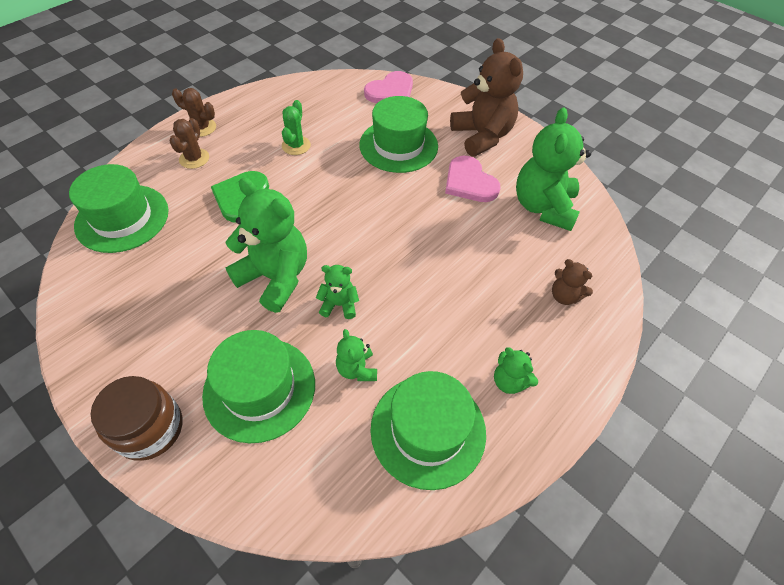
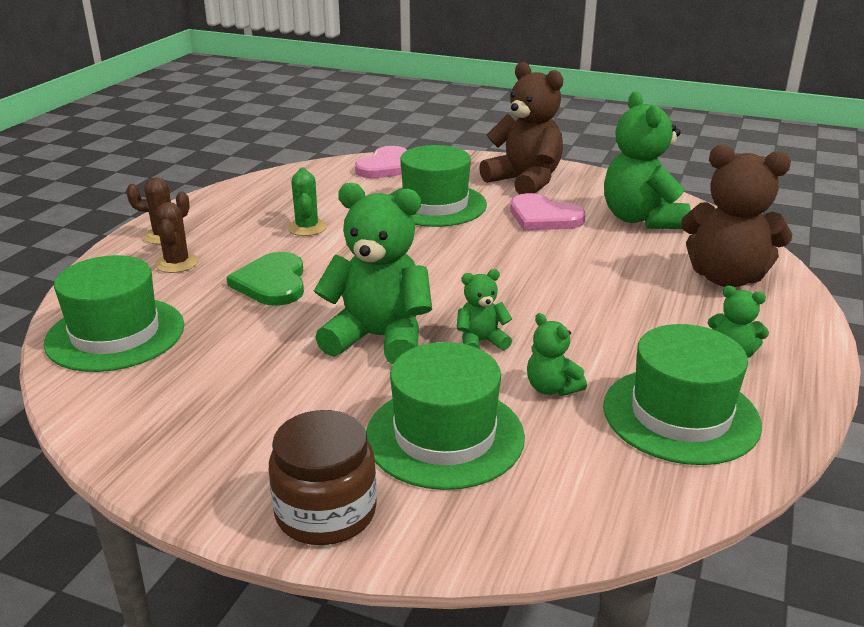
camera: 20 degrees left, 25 degrees down
(564, 296) = (726, 277): brown teddy bear -> brown teddy bear, size x2.07

